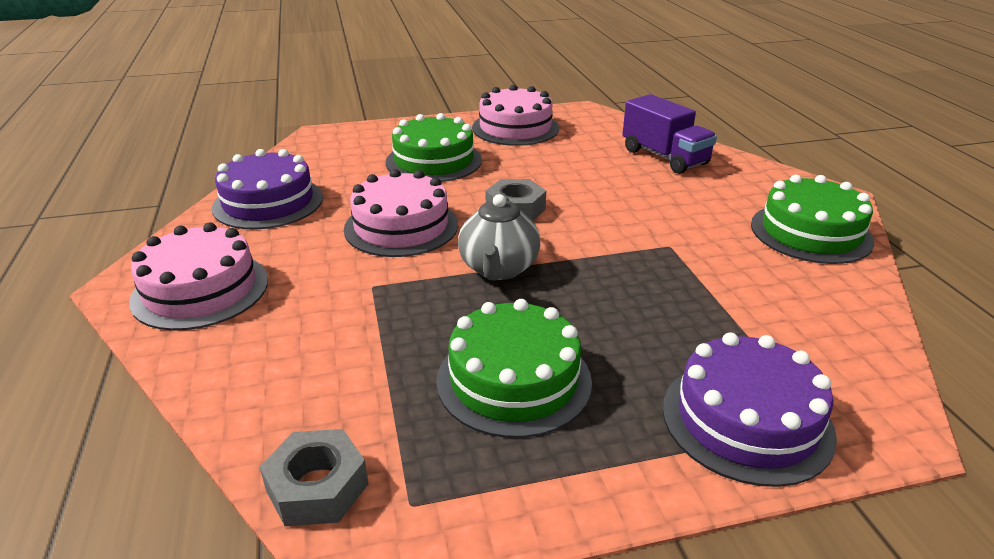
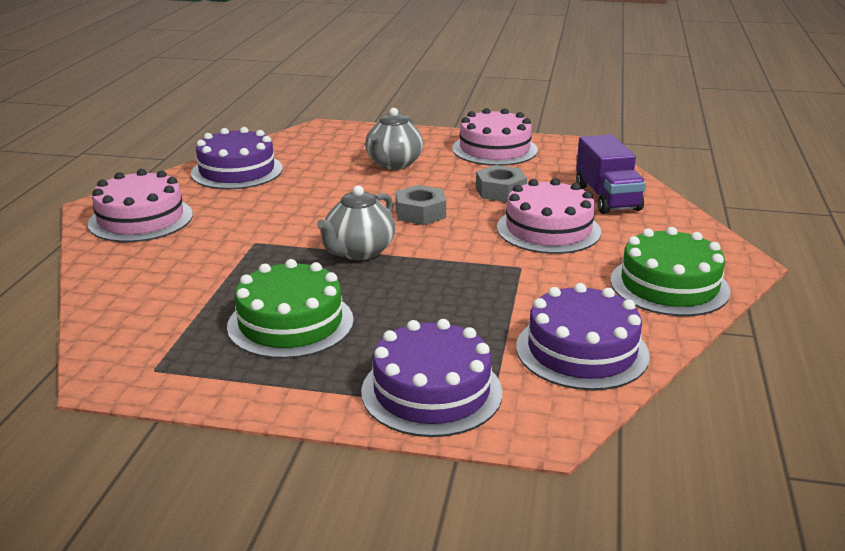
camera: 25 degrees right, 5 degrees down
(317, 487) = (109, 345): grey nut -> grey nut (500, 191)
(401, 226) = (316, 207): pink cake -> pink cake (548, 229)
(434, 161) = (393, 164): green cake -> grey teapot
(822, 323) = (582, 351): none -> purple cake

